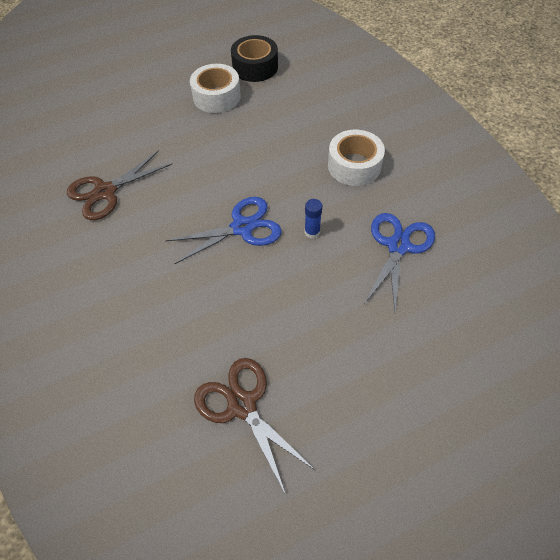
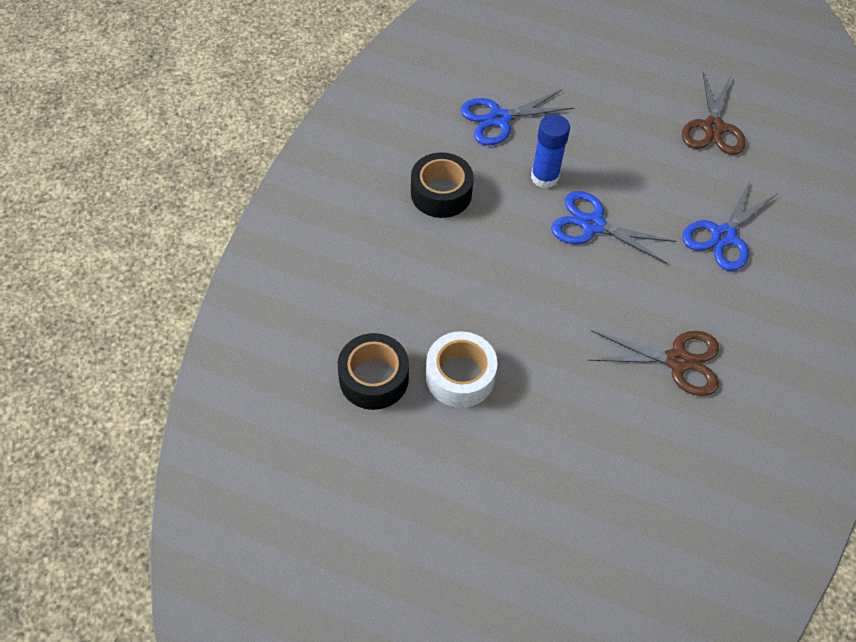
camera: 135 degrees left, 0 degrees up
(144, 301) = (723, 236): none -> blue scissors
(312, 232) = (544, 177): blue glue stick -> blue glue stick, size x1.72
(354, 166) = (441, 193): white tape -> black tape

